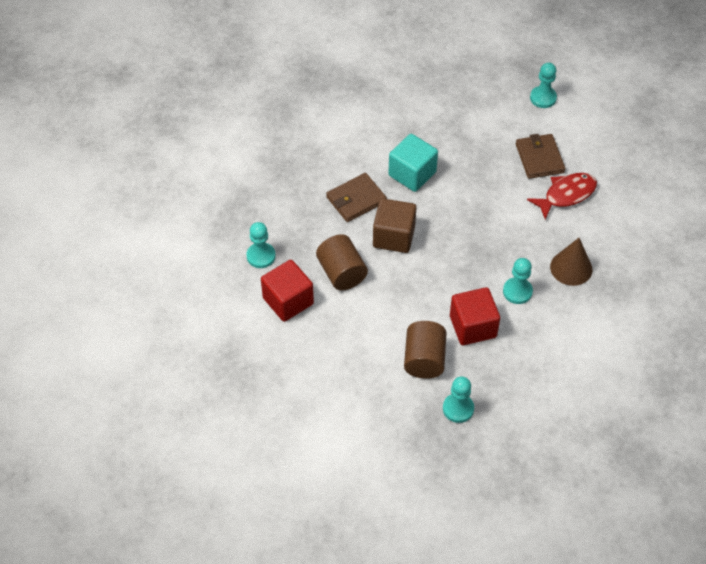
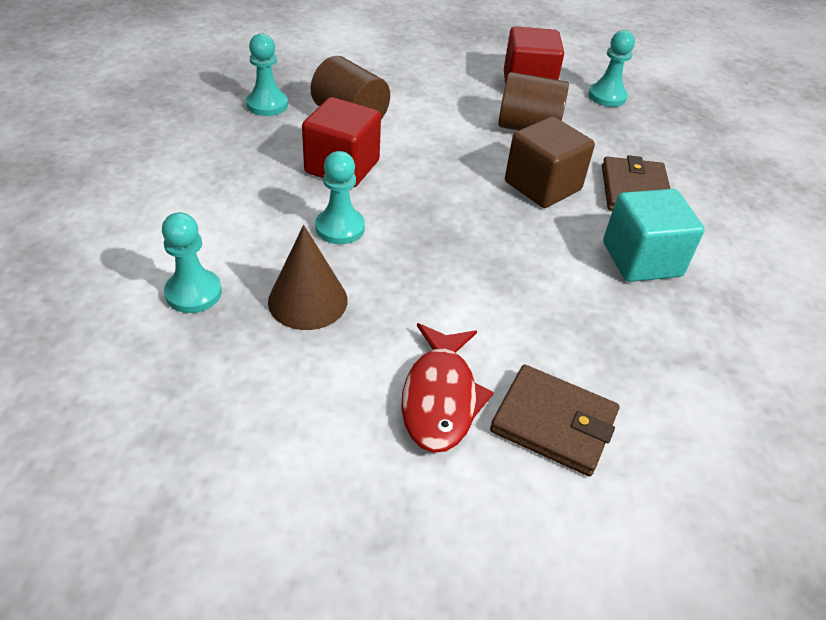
camera: 125 degrees right, 10 degrees down
(543, 98) = (716, 553): turquoise pawn -> turquoise pawn (193, 293)

